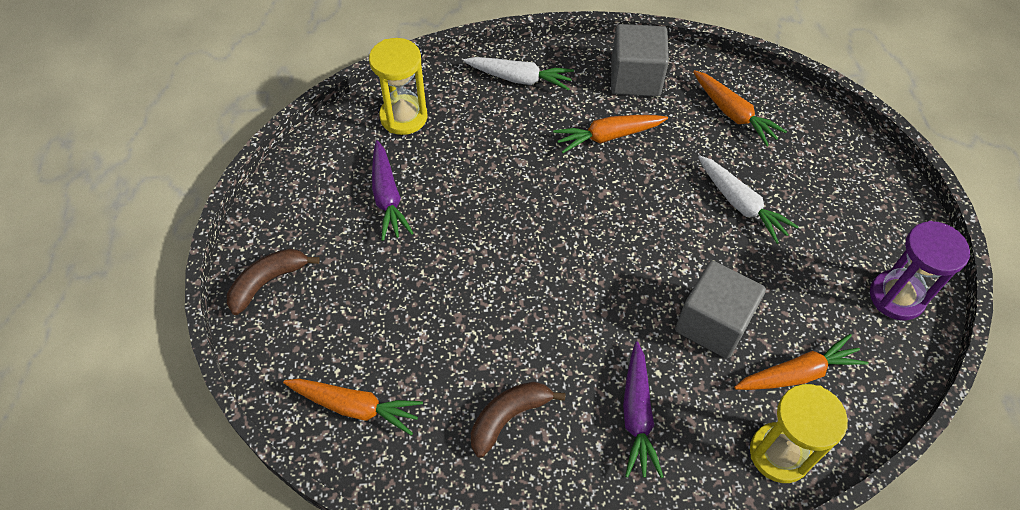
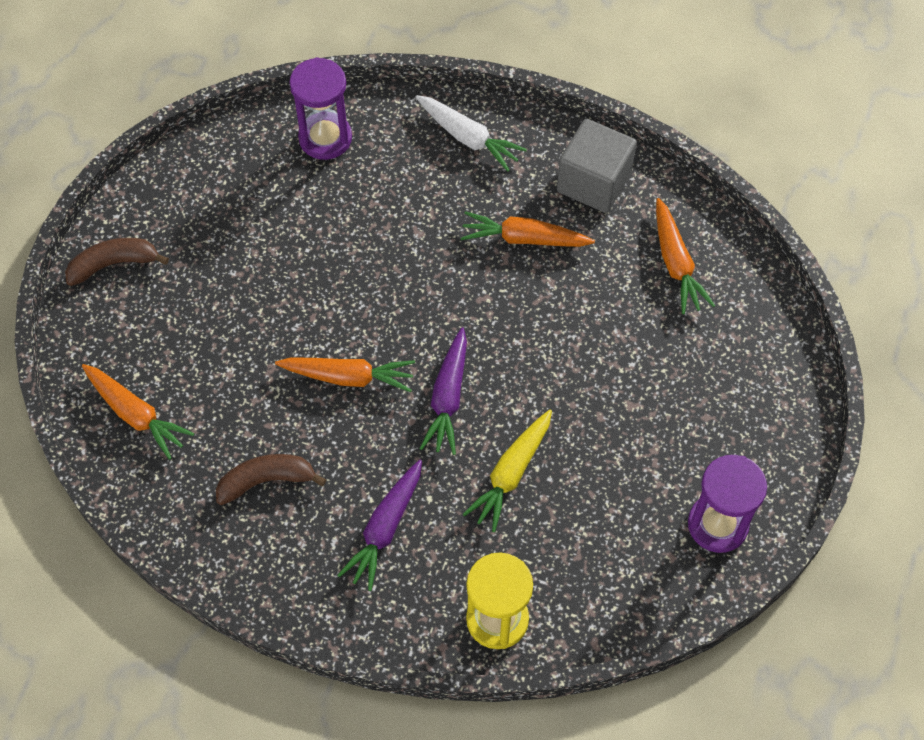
camera: 25 degrees right, 5 degrees up
(387, 197) = (265, 220): purple carrot -> purple carrot (448, 398)
(403, 117) = (325, 138): yellow hourglass -> purple hourglass
(712, 323) = (511, 474): grey cube -> yellow carrot
(741, 204) = (618, 366): white carrot -> none
(798, 373) = (564, 555): orange carrot -> orange carrot (348, 377)

